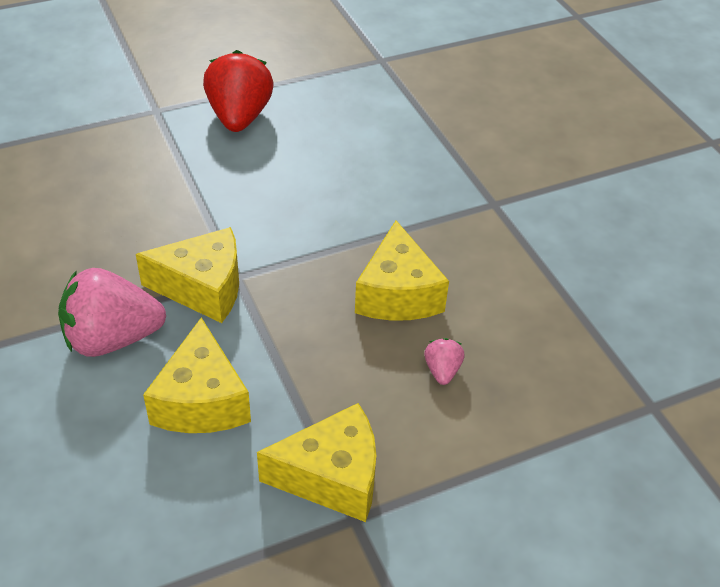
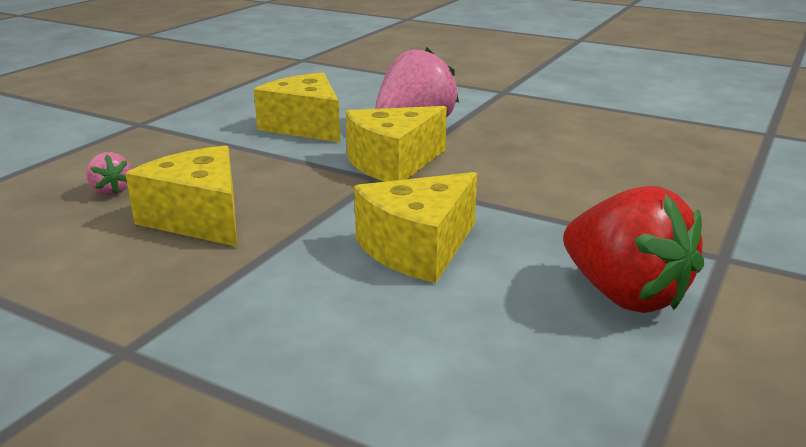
camera: 145 degrees right, 20 degrees down
(332, 477) = (169, 129): yellow cheese -> yellow cheese (417, 248)

